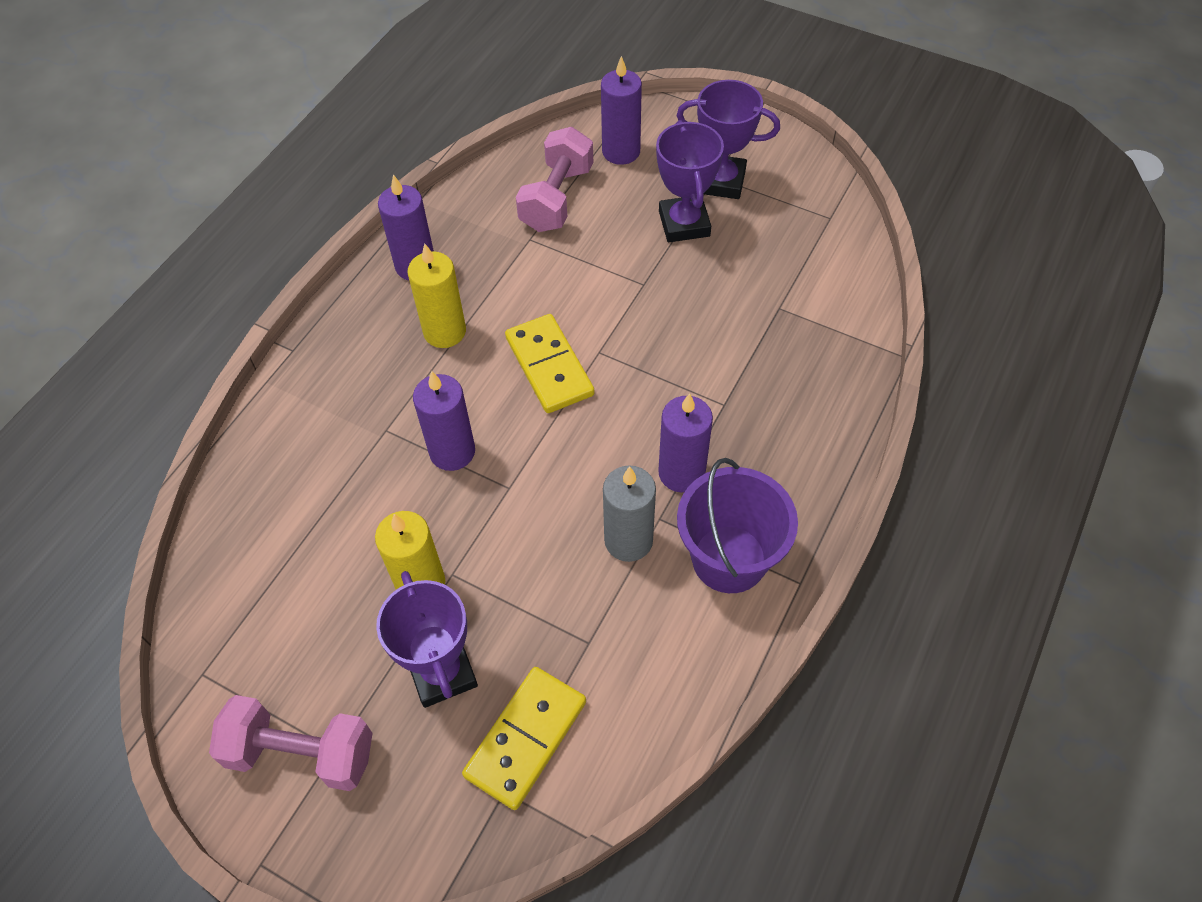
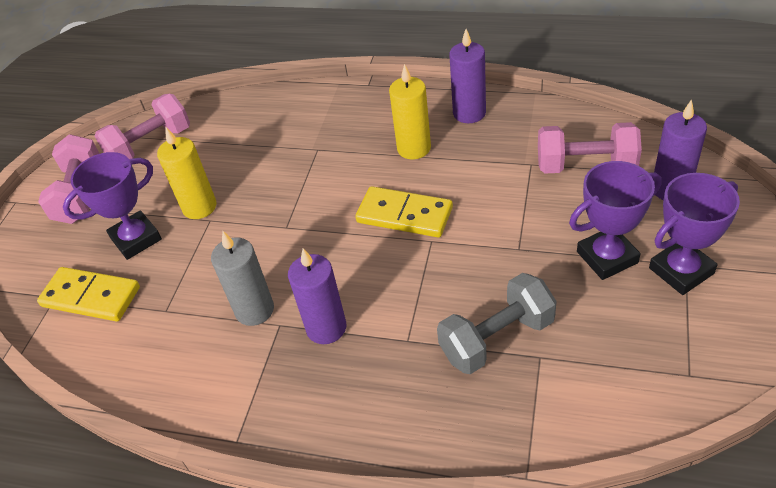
camera: 80 degrees right, 10 degrees down
(246, 641) = (150, 145): none -> pink dumbbell
(452, 452) = (308, 187): purple candle -> none
(549, 366) = (404, 215): yellow domino -> yellow domino turned 60 degrees clockwise
(721, 181) = (681, 271): purple trophy -> purple trophy turned 60 degrees clockwise
(729, 559) = (250, 382): purple bucket -> none
(748, 332) = (497, 338): none -> grey dumbbell

